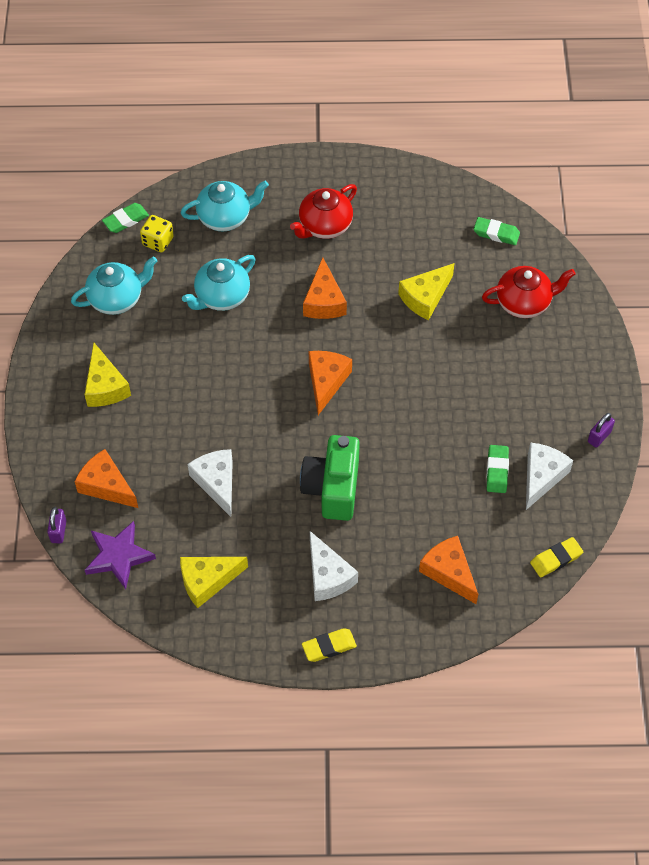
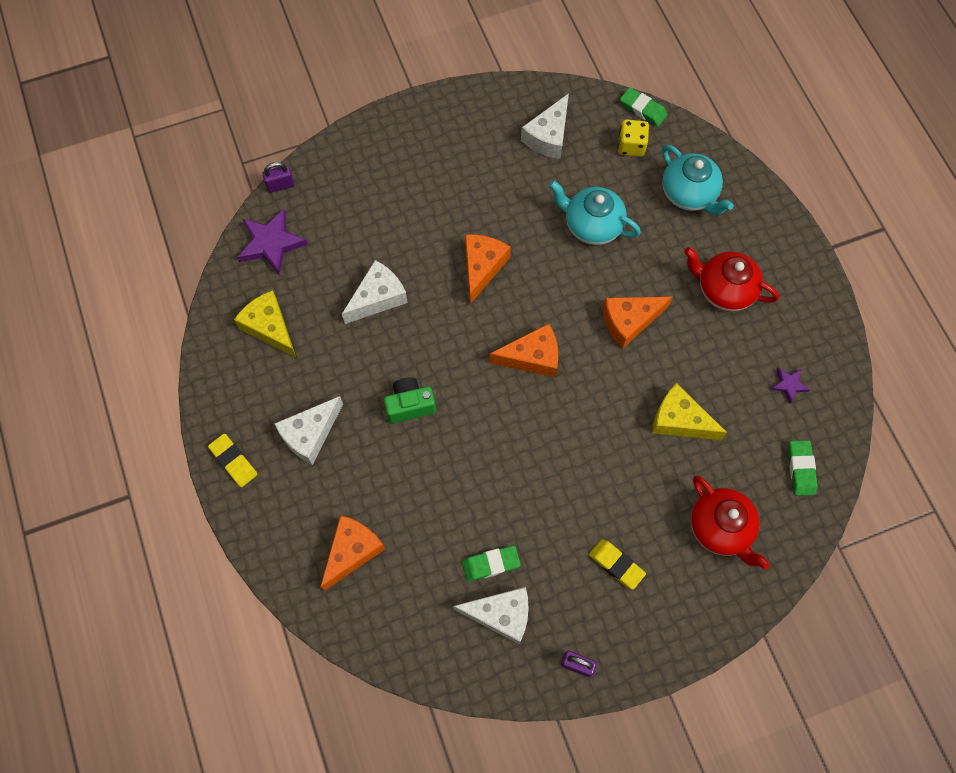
camera: 70 degrees right, 10 degrees up
(105, 386) = (447, 164): yellow cheese -> none
(106, 486) = (341, 205): orange cheese -> orange cheese (482, 267)
(117, 299) = (548, 136): turquoise teapot -> white cheese
(332, 488) = (410, 405): green camera -> green camera, size x0.62
(424, 215) = (788, 385): none -> purple star
(556, 559) = (405, 660): yellow eraser -> yellow eraser (616, 564)

